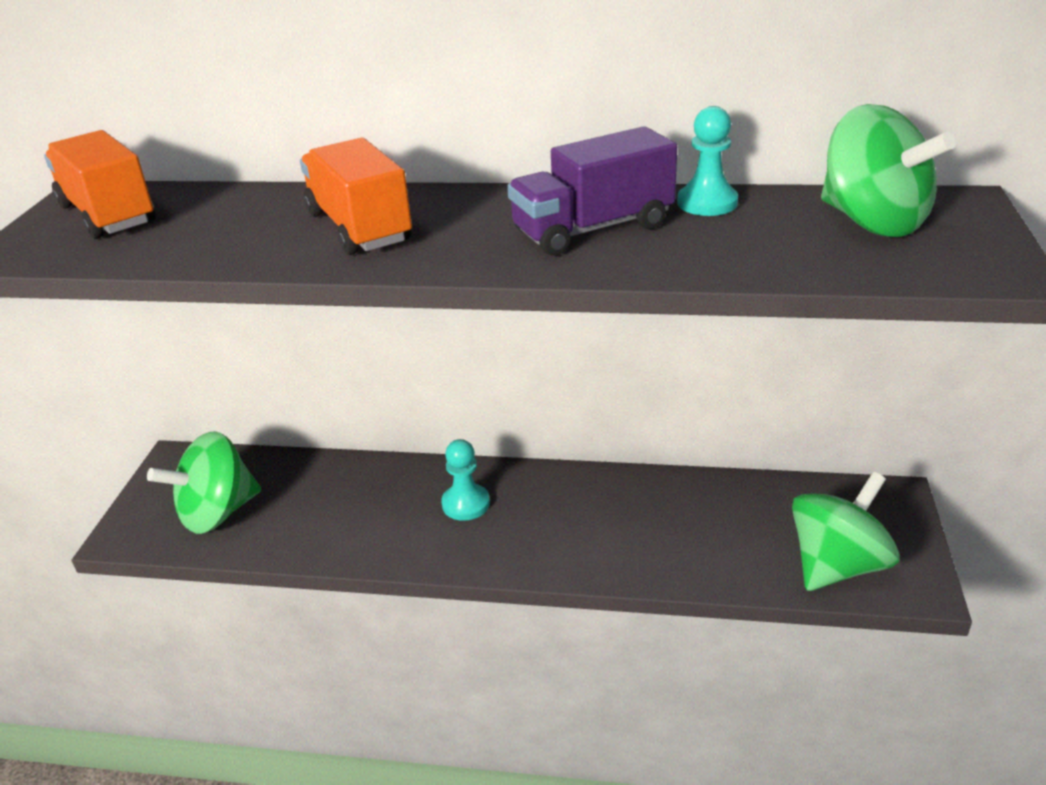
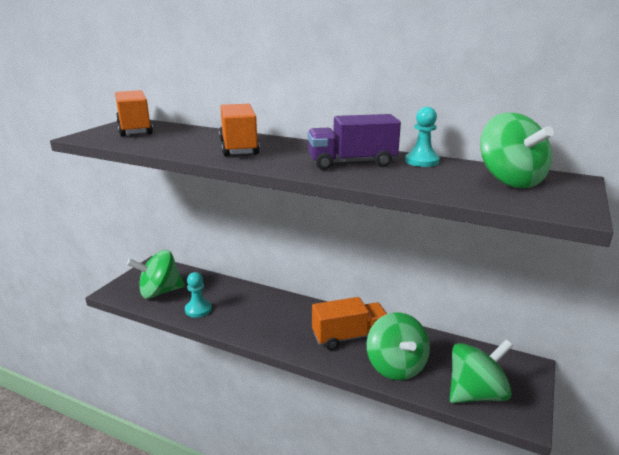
camera: 15 degrees right, 10 degrees down
(465, 504) = (280, 314): turquoise pawn -> turquoise pawn (198, 310)
(601, 517) = (349, 337): none -> orange truck
(698, 551) = (395, 366): none -> green spinning top

